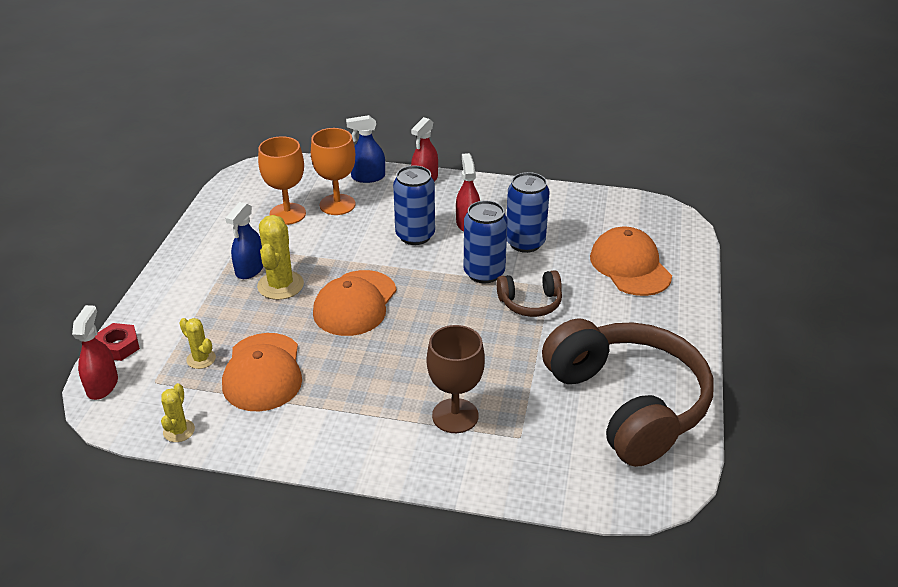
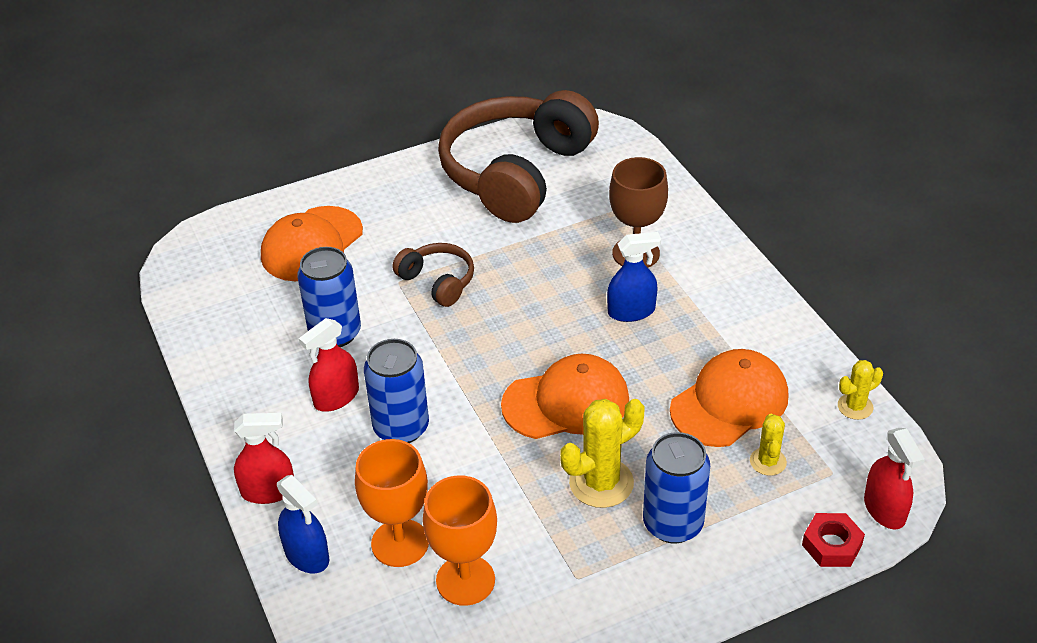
camera: 125 degrees left, 5 degrees up
(102, 385) = (884, 509): red spray bottle -> red spray bottle turned 75 degrees counterclockwise
(250, 269) = (603, 532): blue spray bottle -> blue spray bottle (631, 311)
(484, 273) = (419, 336): blue can -> blue can (673, 524)

